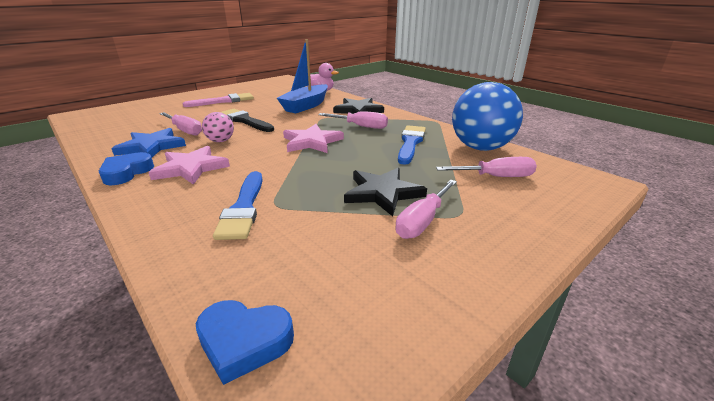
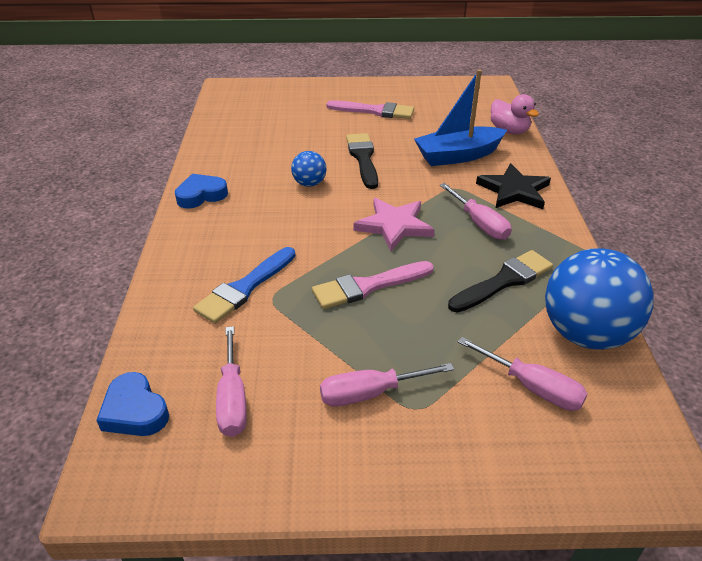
camera: 40 degrees right, 10 degrees up
(151, 146) = (246, 166): blue star -> none
(185, 130) = (293, 152): pink screwdriver -> pink screwdriver (232, 399)
(191, 168) = (251, 213): pink star -> none
(220, 141) = (309, 183): pink ball -> blue ball
(337, 172) = (368, 286): none -> pink brush
(383, 193) = (378, 337): black star -> none
(410, 143) = (504, 281): blue brush -> black brush

